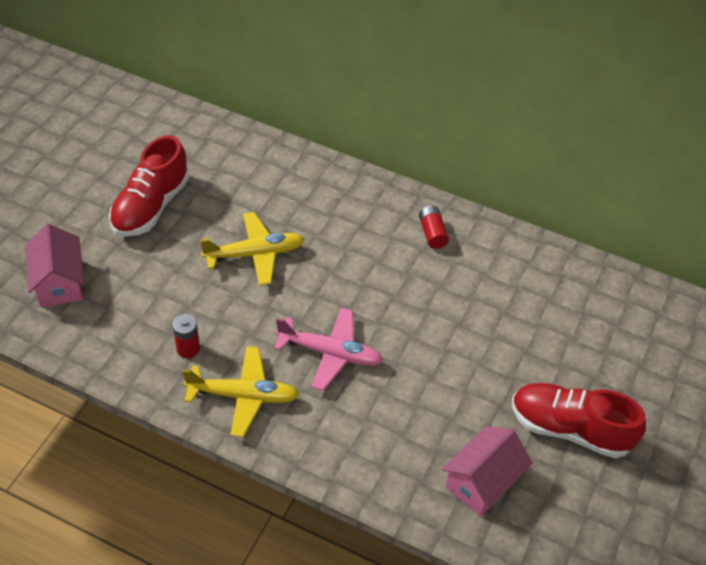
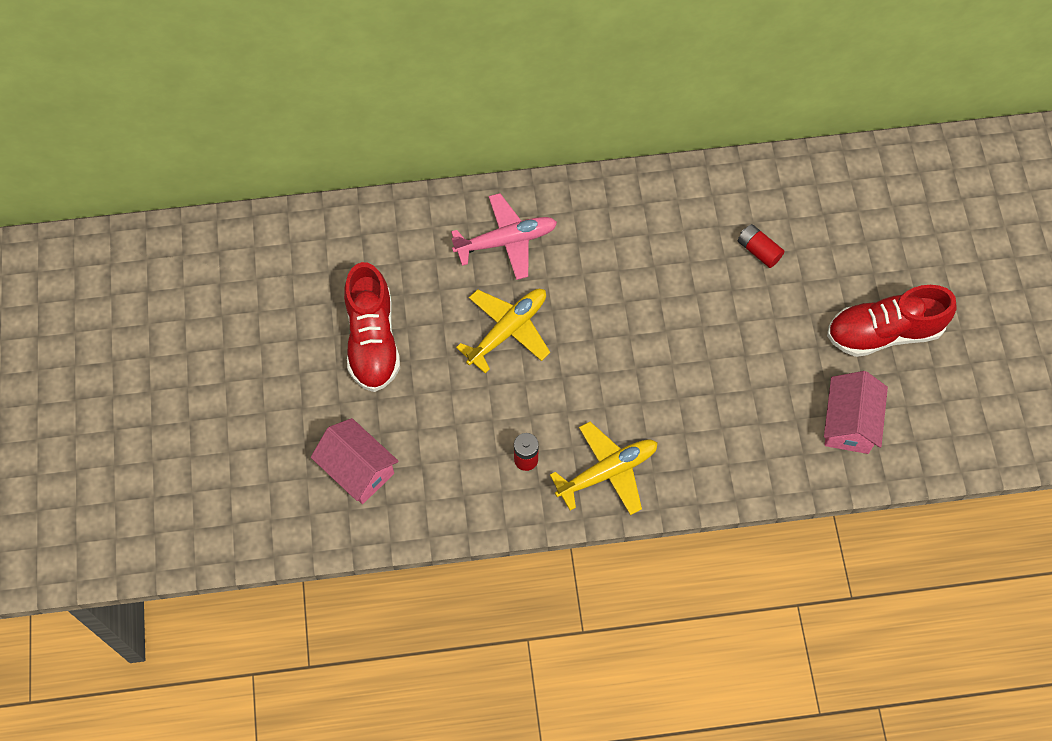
camera: 30 degrees left, 15 degrees up
(330, 353) = (647, 386): pink plane -> pink plane (506, 241)
(432, 233) = (645, 211): red battery -> red battery (758, 251)

